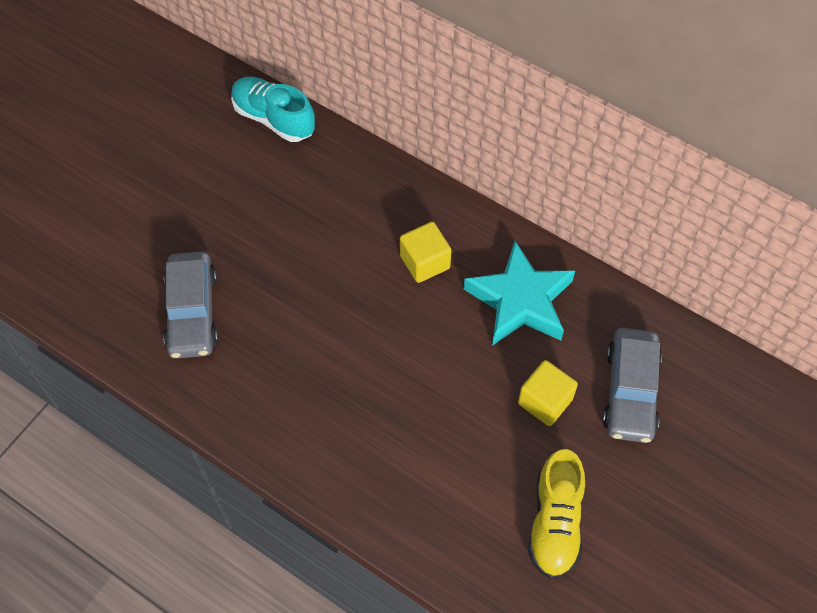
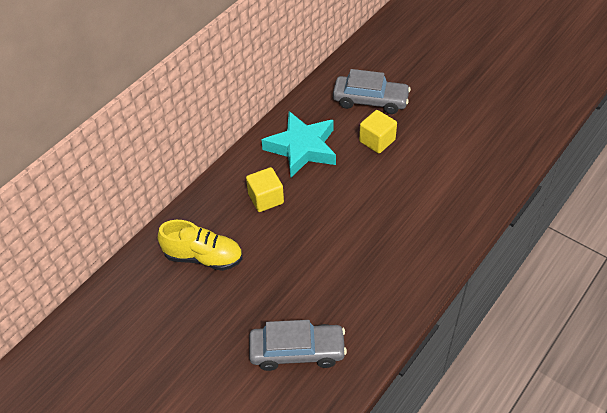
camera: 85 degrees left, 10 degrees down
(274, 118) = (112, 296): turquoise shoe -> none
(555, 523) = (459, 141): yellow shoe -> yellow shoe (203, 257)

